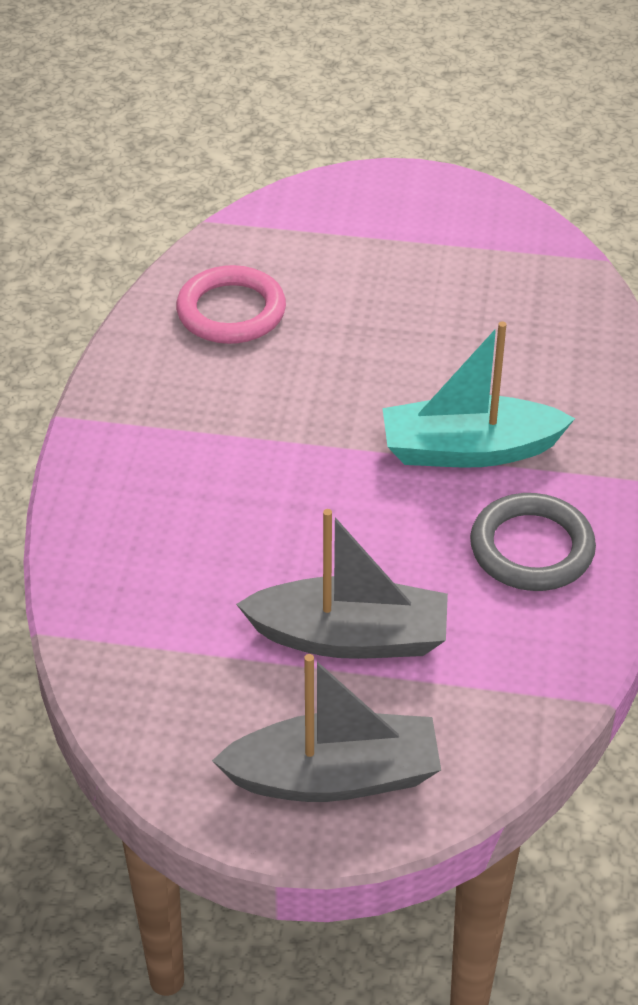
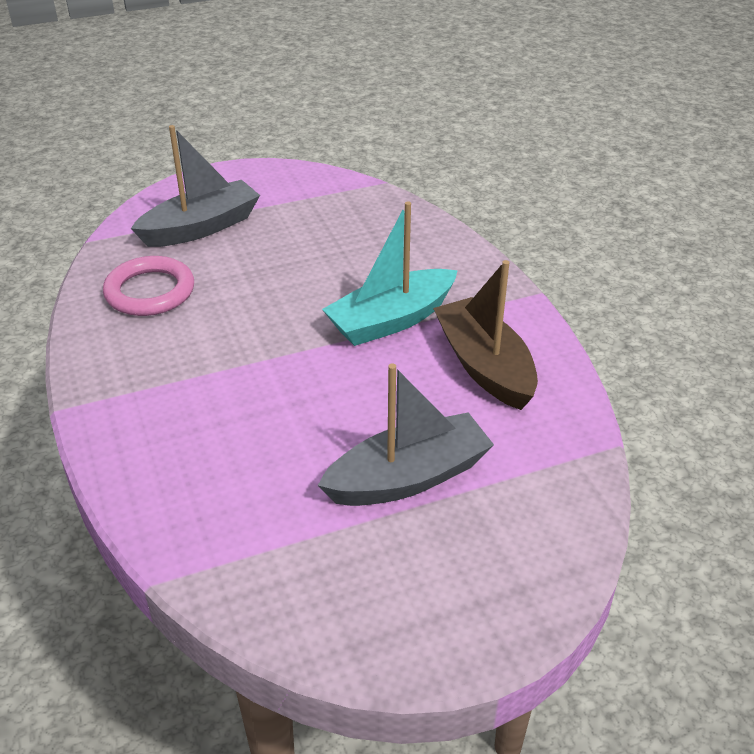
camera: 30 degrees left, 5 degrees down
(334, 777) = (478, 586): grey boat -> grey boat (201, 227)
(531, 548) = (484, 366): grey ring -> brown boat

